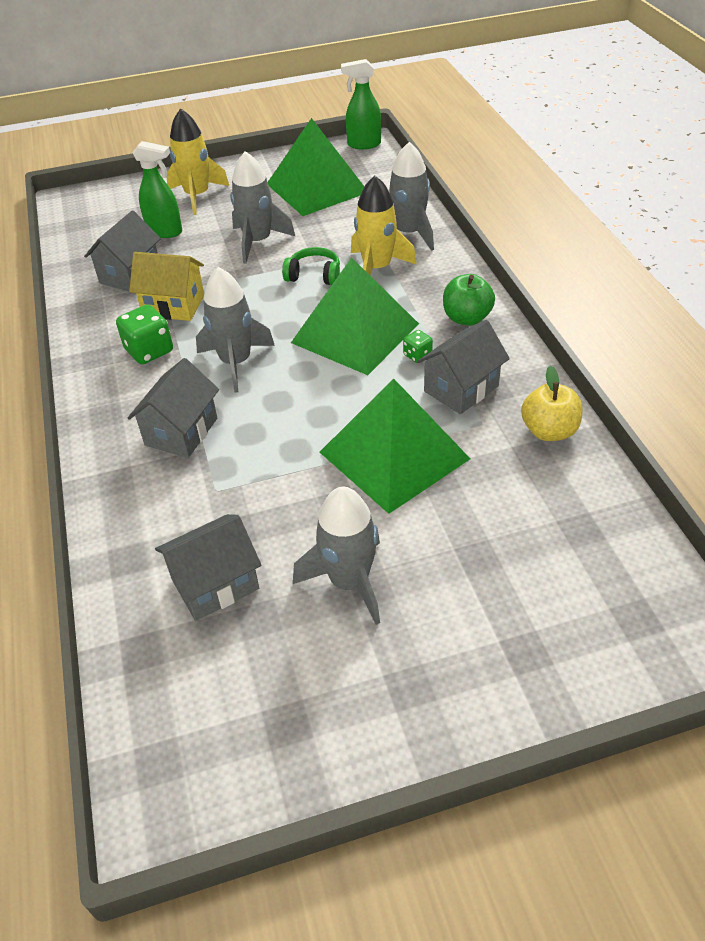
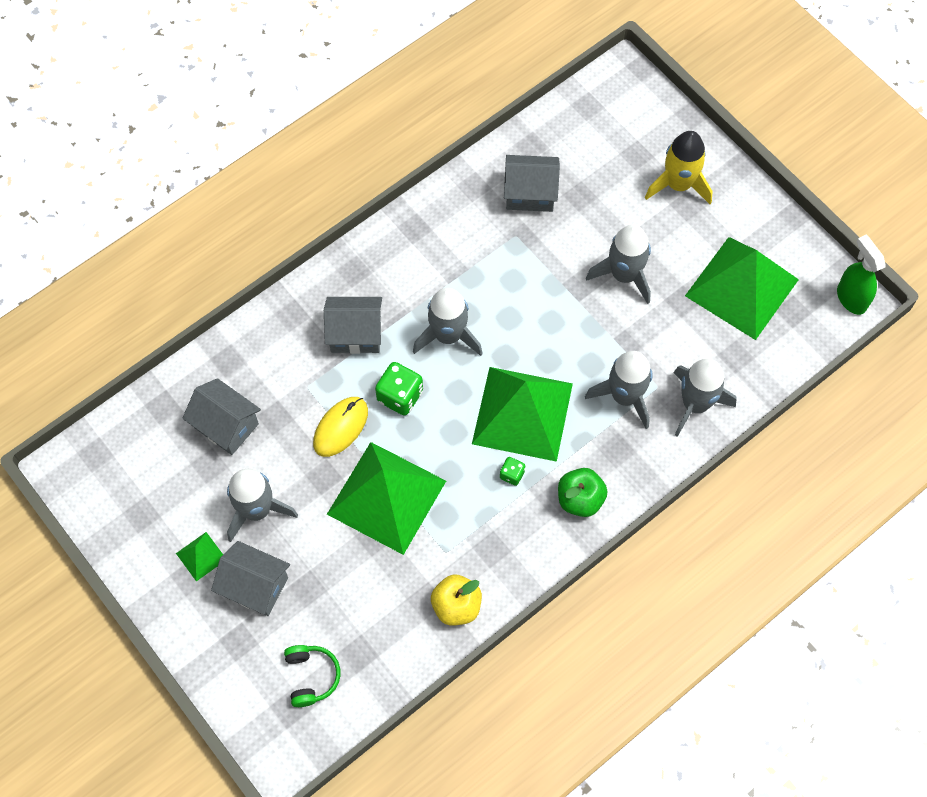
camera: 65 degrees right, 20 degrees up
(149, 351) = (436, 263): green dice -> green dice (400, 396)
(165, 232) = (606, 187): green spray bottle -> none
(173, 305) = (501, 251): yellow house -> none
(286, 473) = (340, 427): none -> yellow mouse
(314, 275) = (591, 346): green headphones -> green headphones (311, 676)
(377, 268) = (624, 396): yellow rocket -> grey rocket
(385, 663) = (201, 556): none -> green pyramid
(461, 389) = (482, 523): grey house -> grey house (255, 586)

